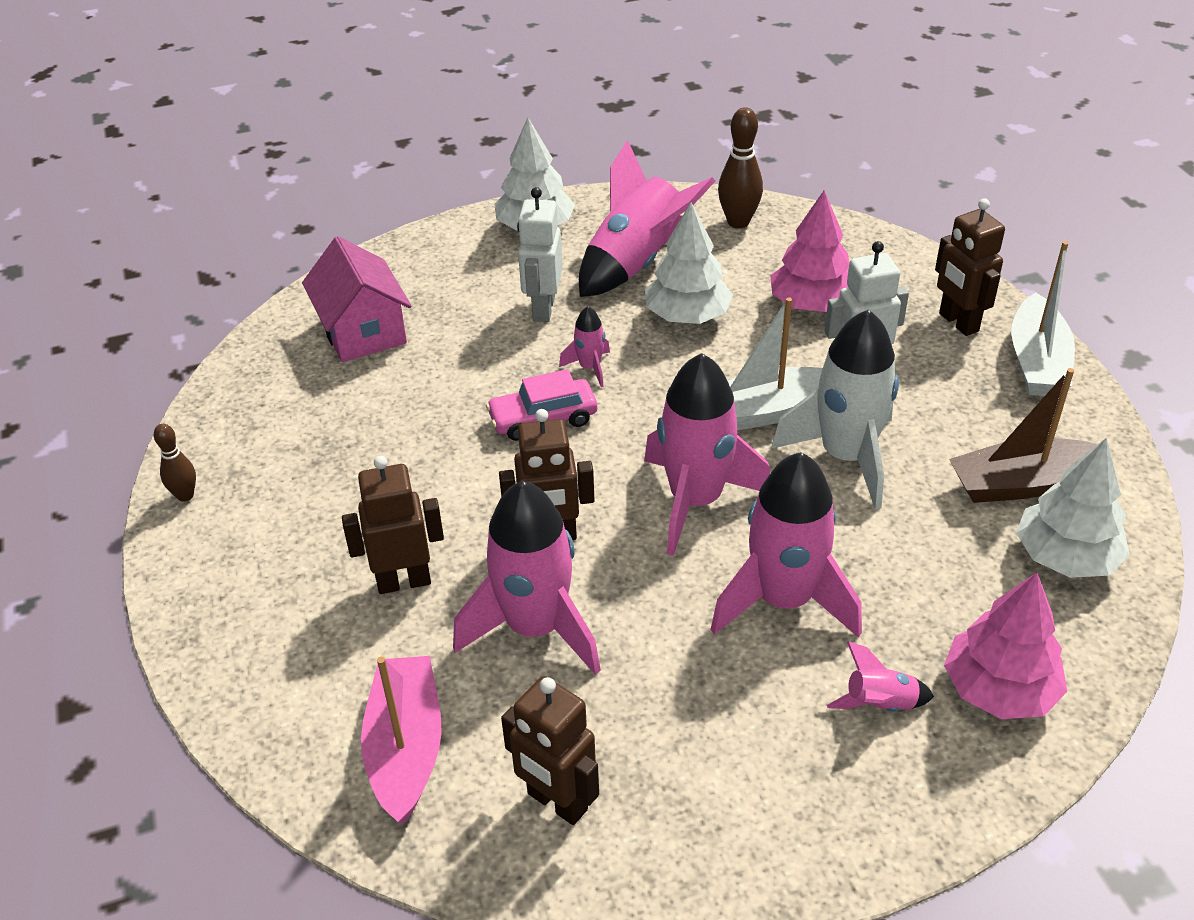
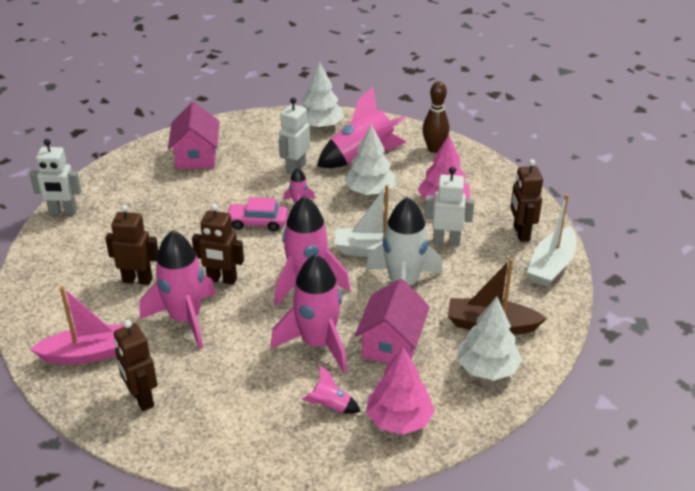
camera: 20 degrees right, 5 degrees down
(185, 495) = (63, 212): brown bowling pin -> white robot
(406, 748) = (89, 353): pink boat -> pink boat turned 60 degrees clockwise
(898, 563) = (391, 344): none -> pink house

